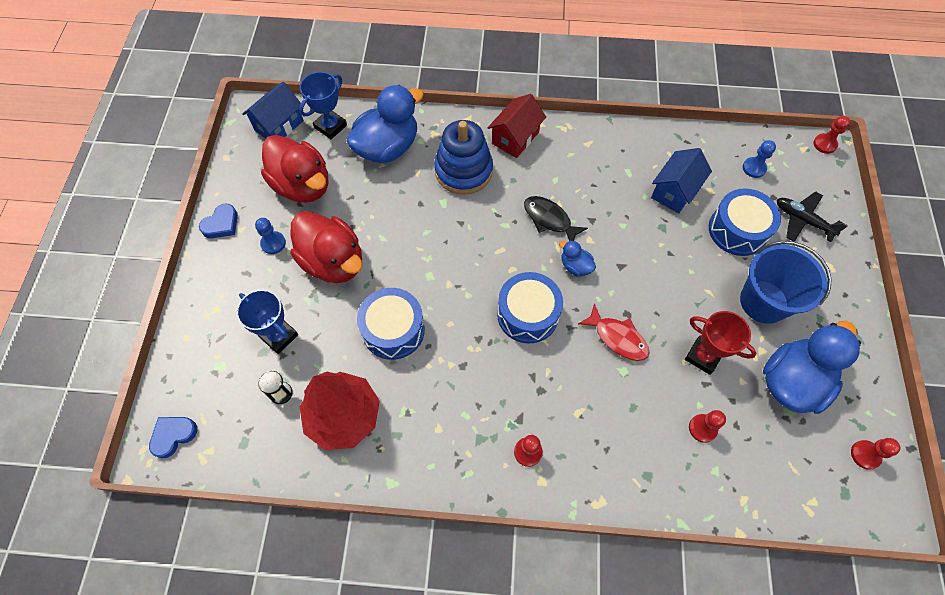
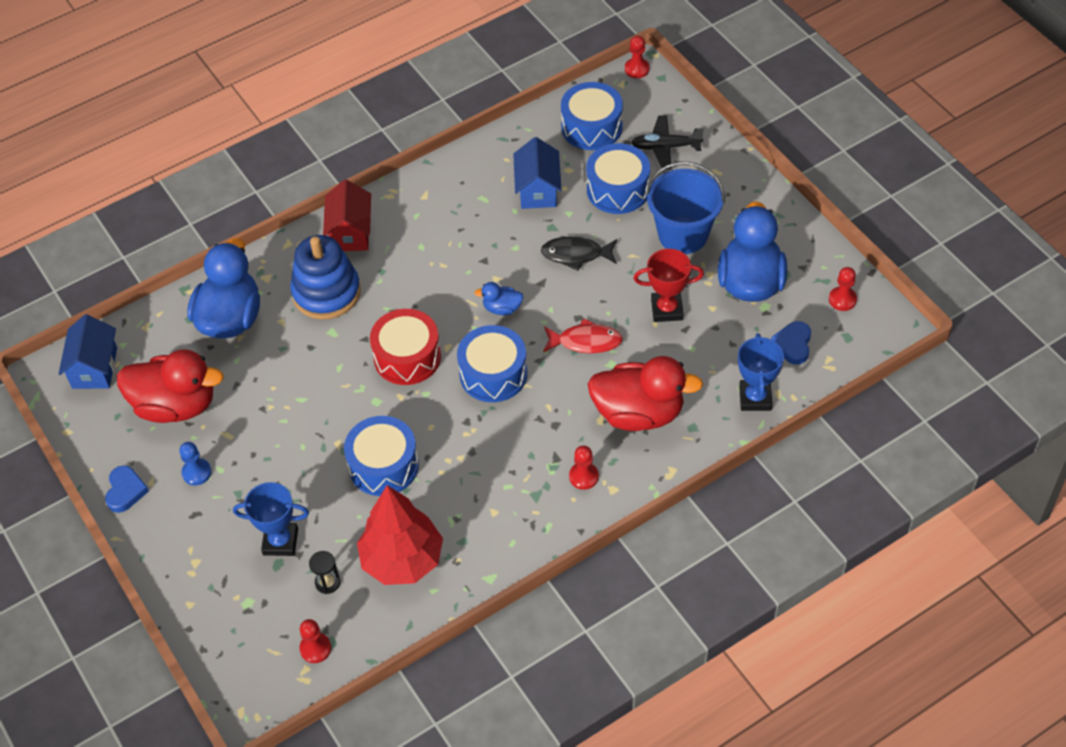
camera: 35 degrees left, 10 degrees down
(173, 435) = (259, 682): blue heart -> blue heart (793, 344)
(330, 126) = (151, 335): blue trophy -> blue trophy (755, 398)
(333, 262) = (272, 449): red duck -> red duck (639, 413)
(478, 257) = (407, 357): none -> red drum
(549, 219) = (445, 284): black fish -> black fish (576, 255)
(702, 428) = (708, 364): red pawn -> red pawn (315, 648)
(754, 168) = (591, 127): blue pawn -> blue drum

